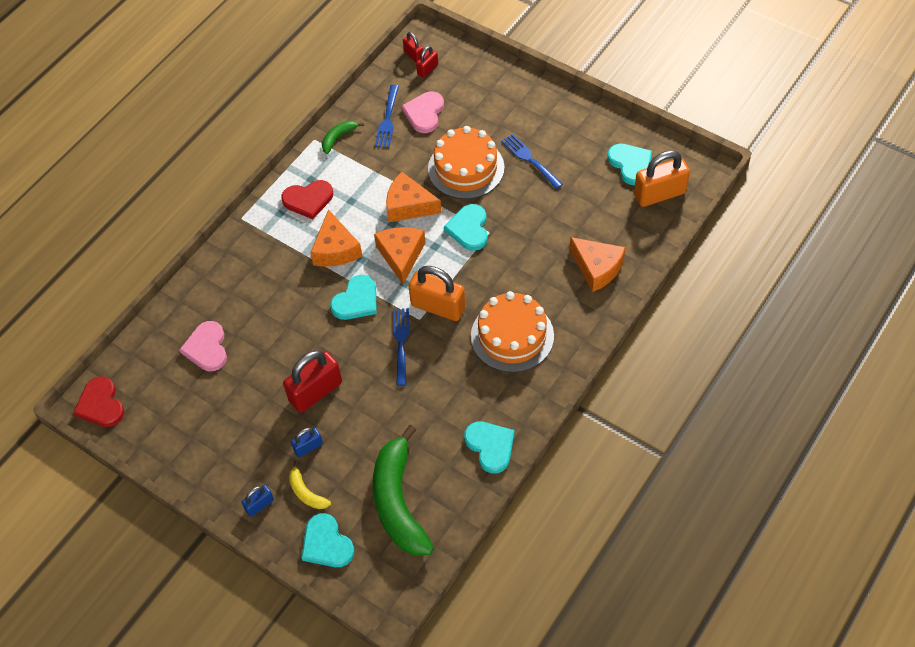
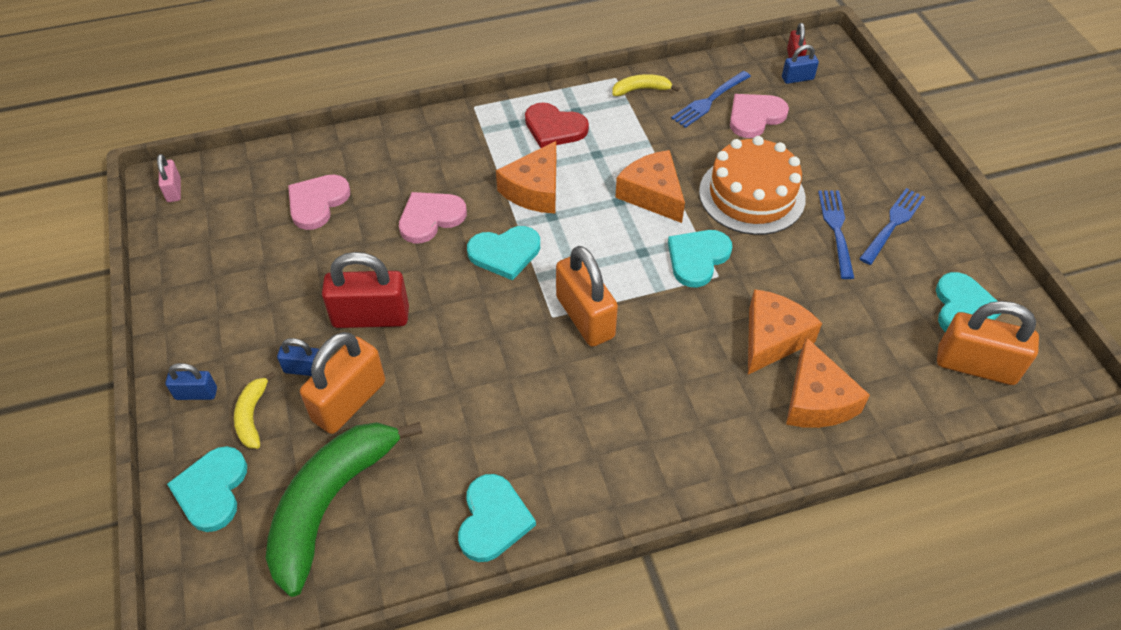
camera: 35 degrees right, 5 degrees down
(101, 404) = (174, 190): red heart -> pink padlock
(289, 309) = (430, 218): none -> pink heart
(338, 138) = (641, 89): green banana -> yellow banana
(353, 445) = (349, 401): none -> orange padlock
(401, 256) = (596, 239): orange cheese -> orange cheese (772, 338)
(401, 343) = (508, 328): blue fork -> blue fork (893, 224)
(427, 69) = (797, 78): red padlock -> blue padlock
(512, 336) = (639, 408): orange cake -> none

